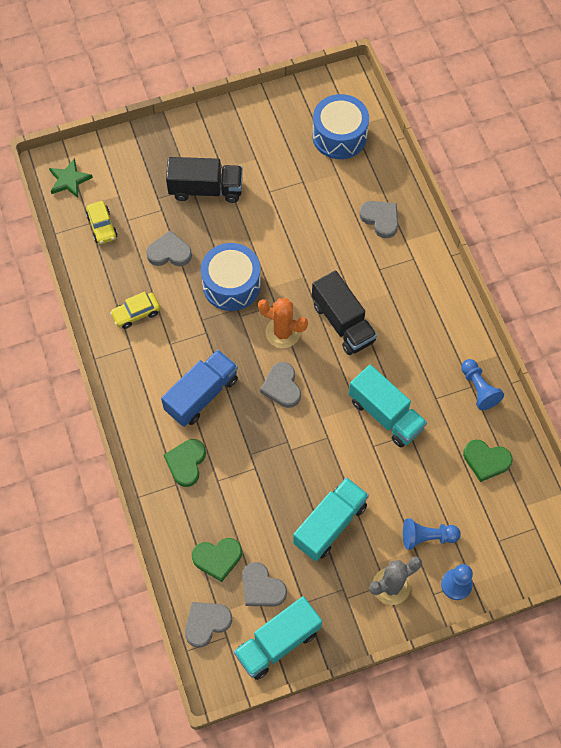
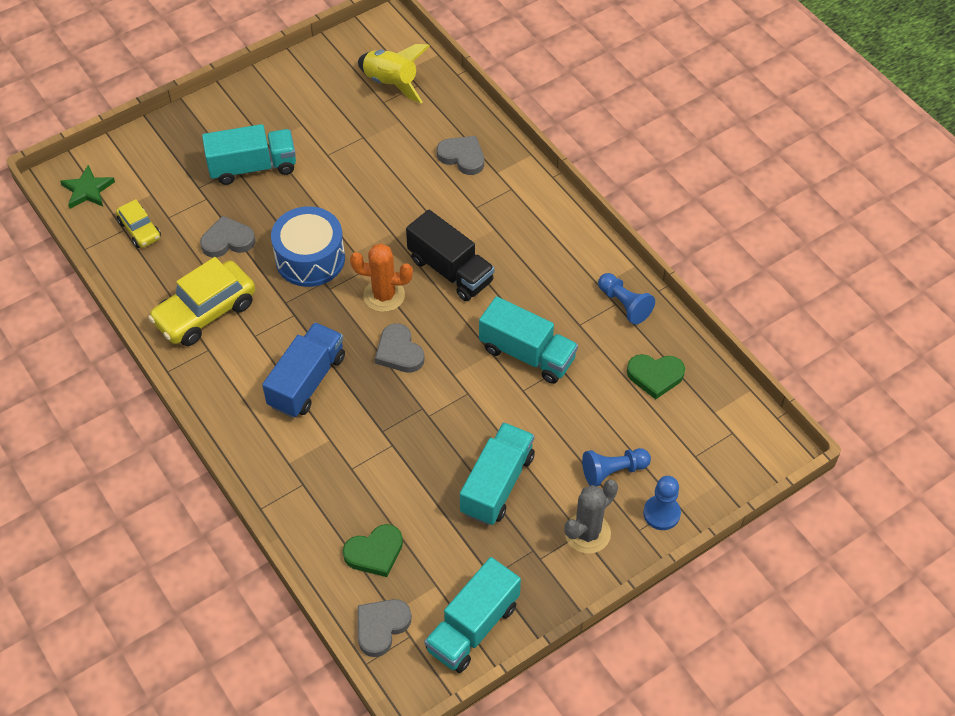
camera: 15 degrees left, 10 degrees down
(136, 313) = (205, 312): yellow car -> yellow car, size x1.80
(186, 463) = (308, 458): green heart -> none
(206, 189) = (253, 167): black truck -> turquoise truck
(262, 587) = (436, 571): grey heart -> none
(339, 136) = (391, 83): blue drum -> yellow rocket

